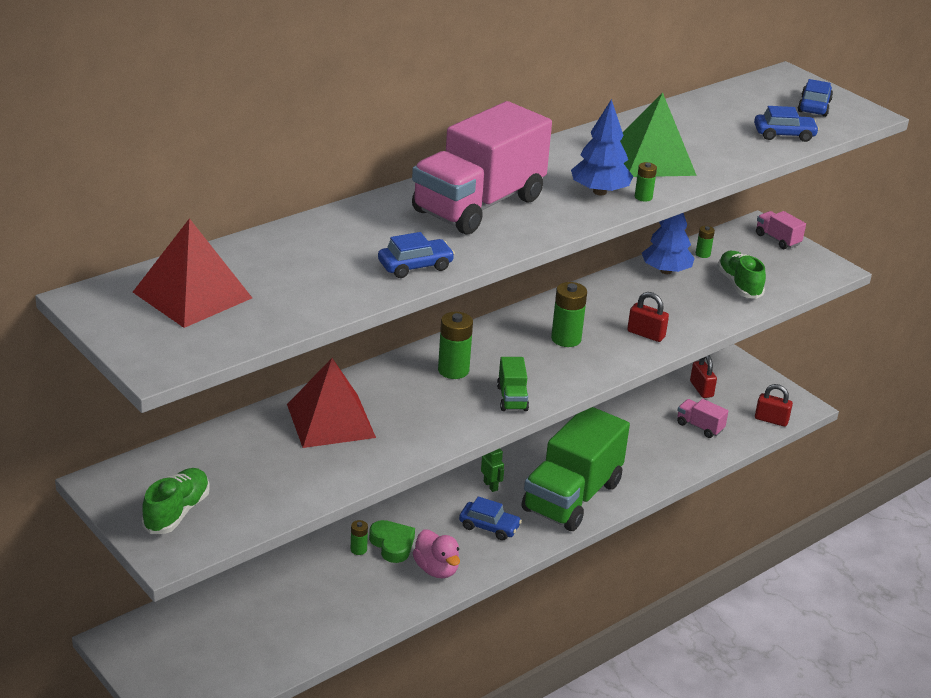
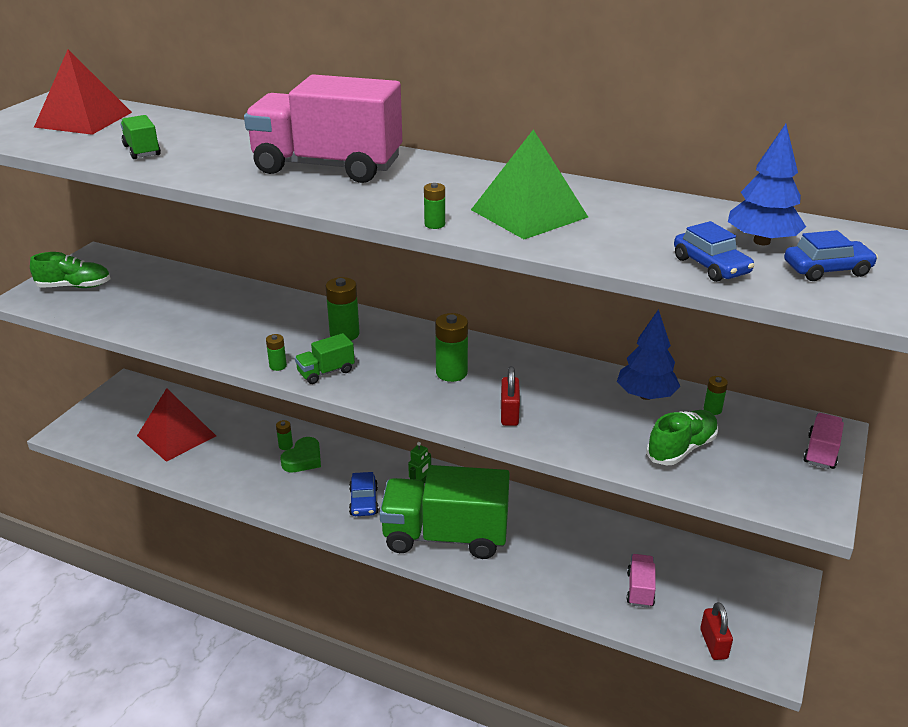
camera: 65 degrees right, 0 degrees up
(330, 420) = (227, 305): red pyramid -> red pyramid (176, 435)
(338, 280) = (142, 151): none -> green truck
(415, 266) = (189, 168): blue car -> none
(436, 569) = (288, 491): pink duck -> none
(479, 420) = (278, 366): none -> green battery
(599, 192) = (419, 204): blue tree -> blue tree (761, 241)
(701, 389) = (707, 571): red padlock -> none

